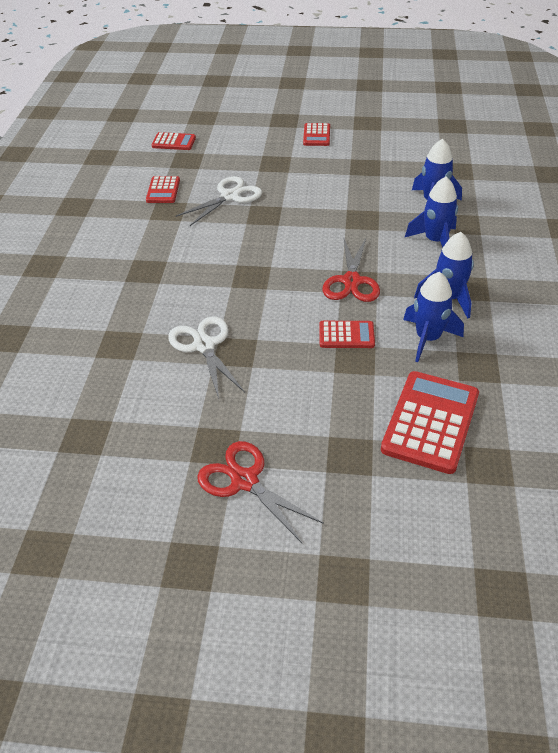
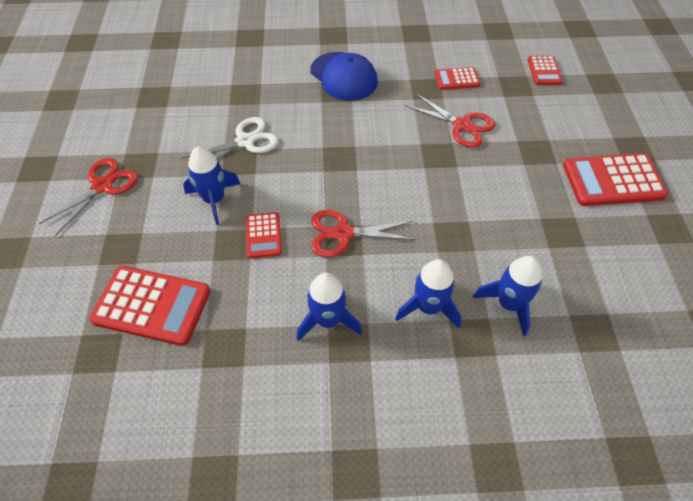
camera: 80 degrees right, 10 degrees up
(124, 263) = (343, 76): none -> blue cap
(230, 196) = (462, 125): white scissors -> red scissors
(316, 135) = (613, 181): red calculator -> red calculator, size x1.84
(427, 338) = (262, 302): blue rocket -> blue rocket (214, 200)

